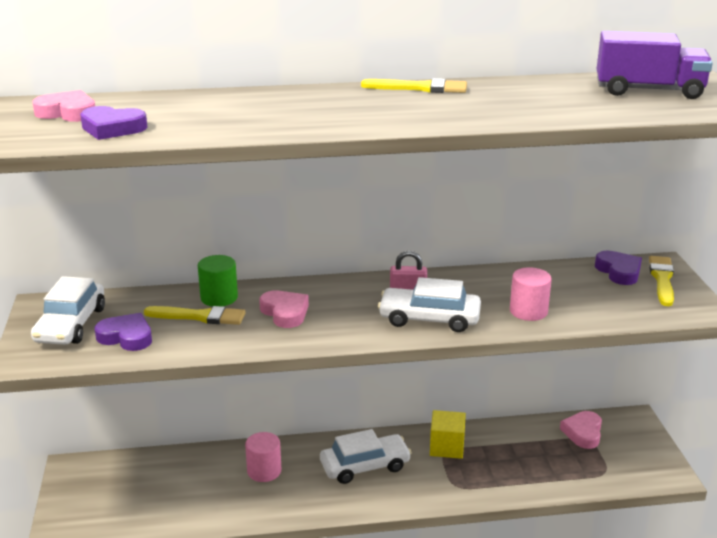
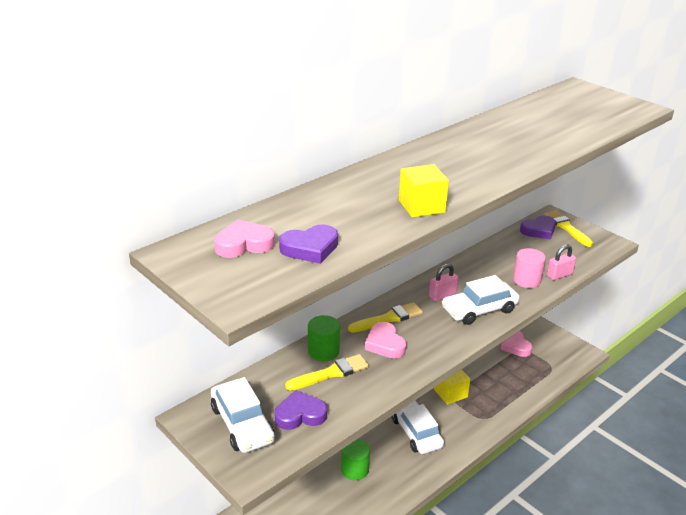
camera: 35 degrees left, 5 degrees up
(264, 471) = (355, 469): pink cylinder -> green cylinder
(276, 126) = (421, 206): none -> yellow cube
(285, 312) = (385, 344): pink heart -> pink heart turned 135 degrees counterclockwise
(365, 466) = (415, 432): white car -> white car turned 60 degrees counterclockwise
(420, 88) = (449, 141): yellow brush -> yellow brush (388, 318)
(578, 319) = (559, 275): none -> pink padlock
(619, 271) = (539, 230): purple heart -> purple heart turned 120 degrees clockwise
(649, 91) = (577, 106): purple truck -> none

